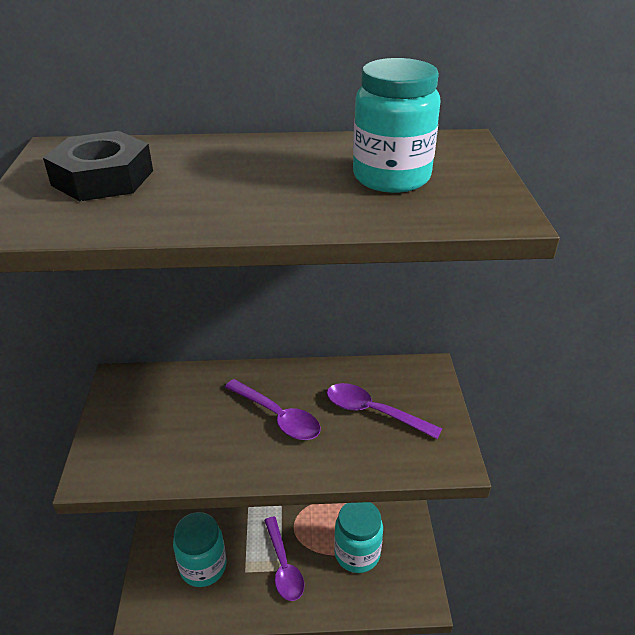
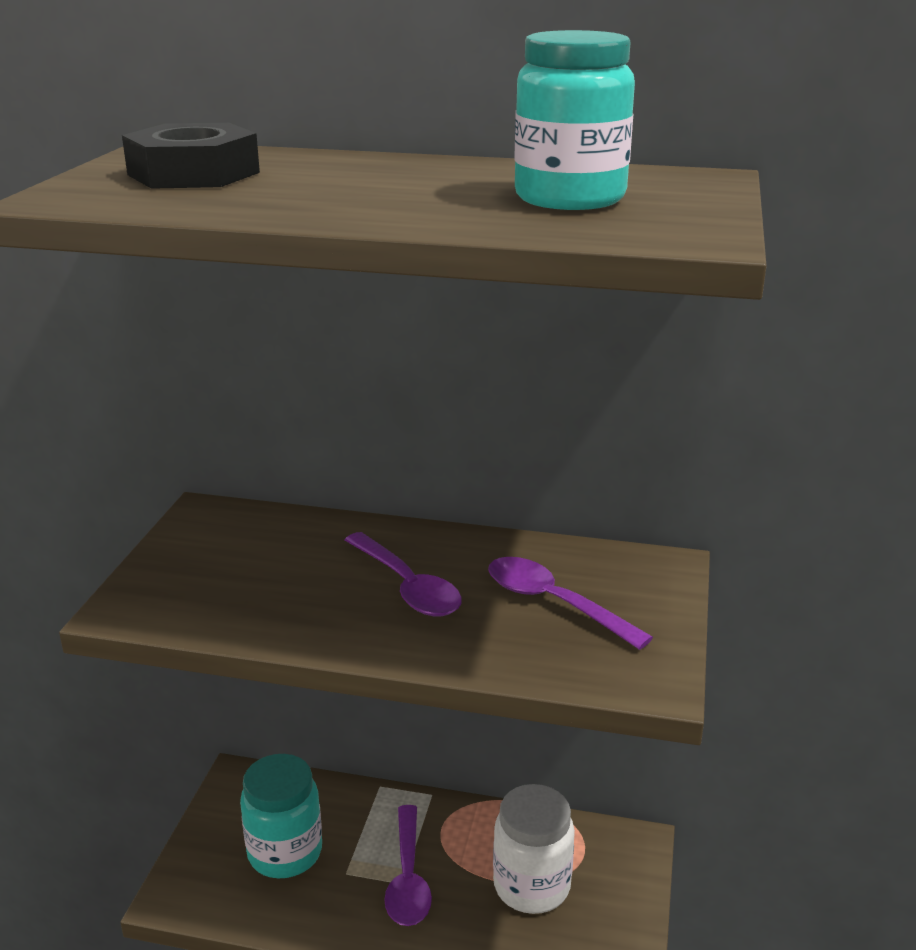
camera: 15 degrees right, 10 degrees down
(357, 553) = (531, 886): turquoise jar -> white jar

